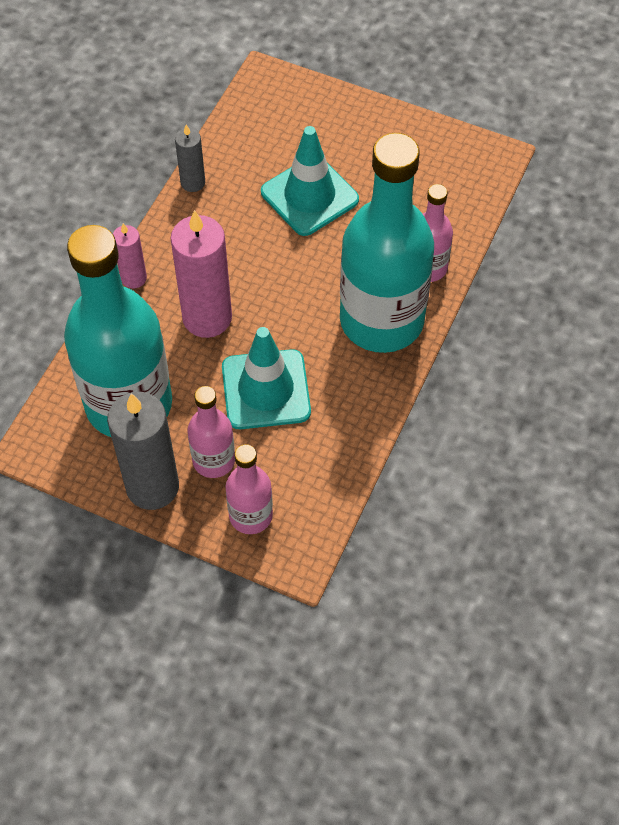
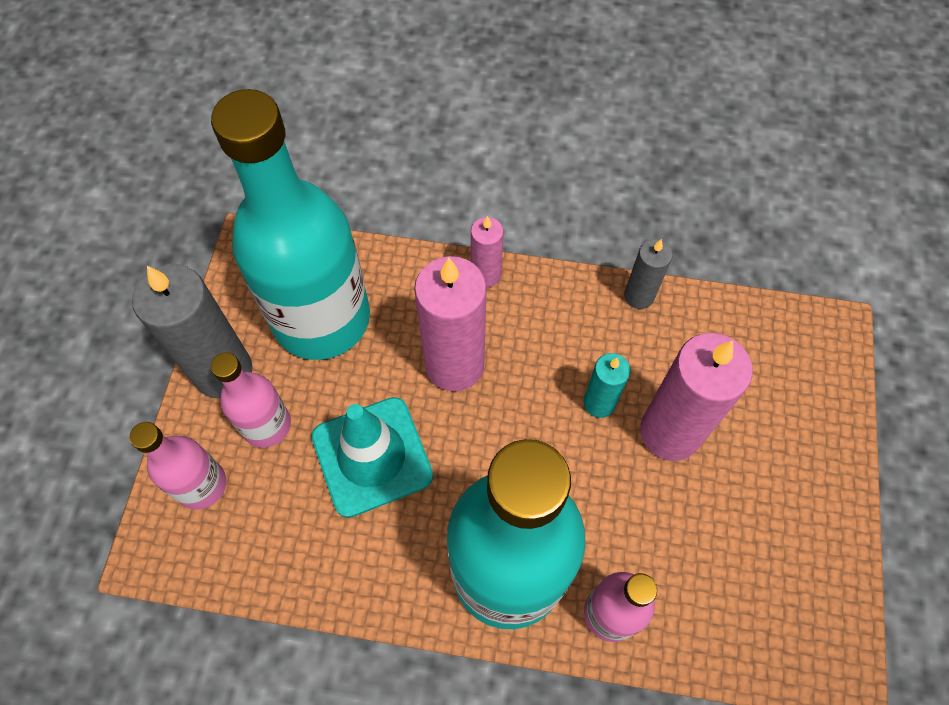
camera: 75 degrees right, 5 degrees up
(272, 232) = (599, 403): none -> turquoise candle
(309, 196) = (670, 432): turquoise traffic cone -> pink candle

